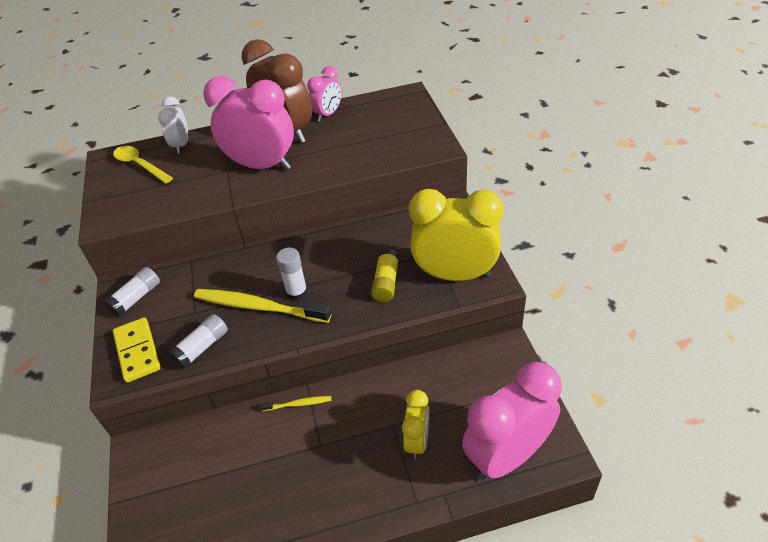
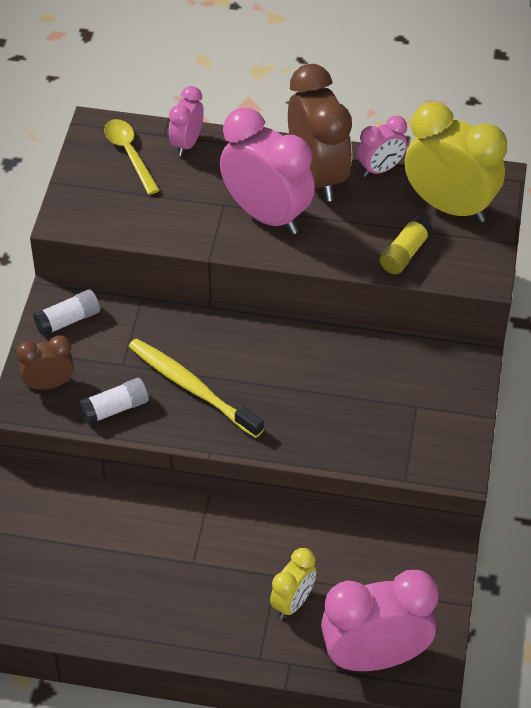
camera: 20 degrees right, 5 degrees up
(137, 351) = (49, 384): yellow domino -> brown clock
(181, 145) = (187, 144): white clock -> pink clock
(297, 292) = (240, 388): white glue stick -> none
(298, 404) = (191, 511): yellow toothbrush -> none
(386, 282) = (342, 418): yellow glue stick -> yellow glue stick (404, 253)
(455, 275) = (422, 442): yellow clock -> yellow clock (449, 207)

